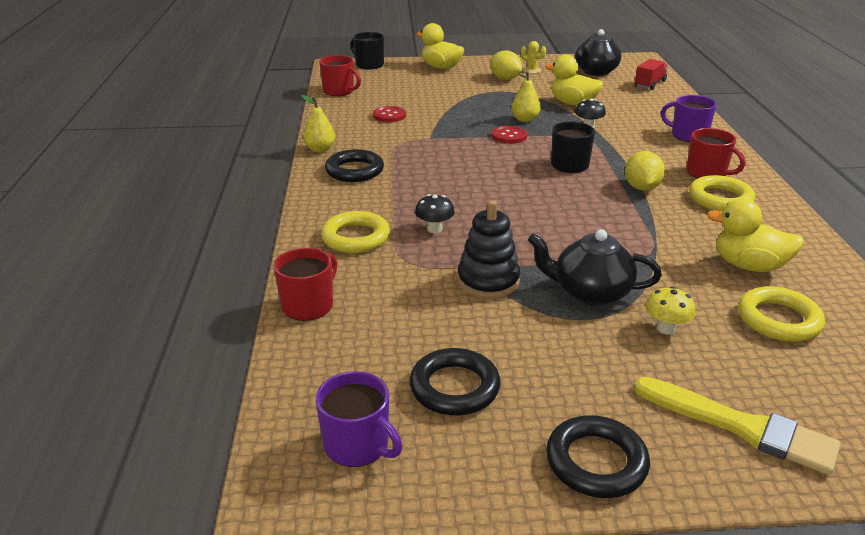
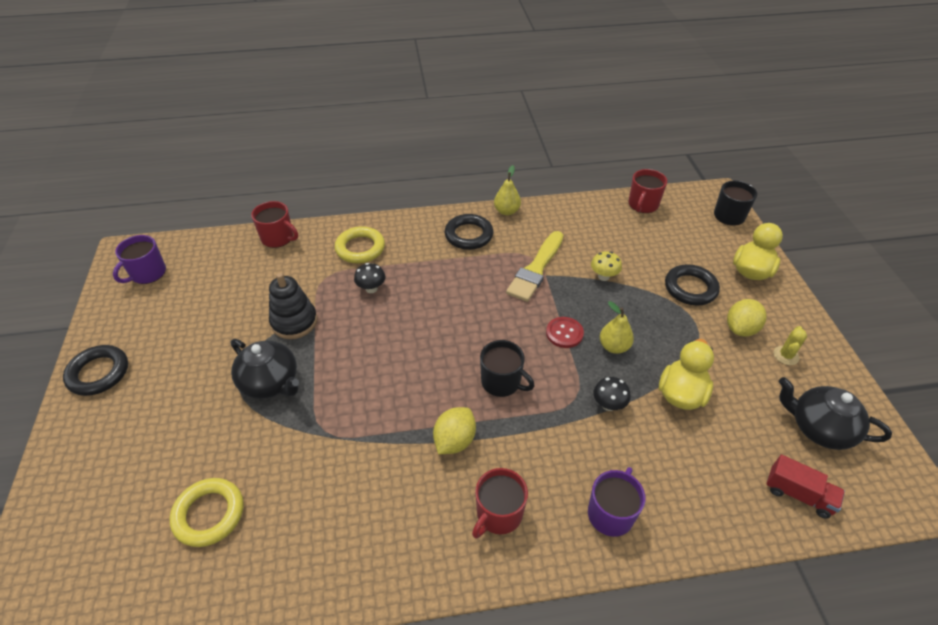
camera: 85 degrees right, 15 degrees up
(389, 115) = (592, 243): red button -> none
(454, 387) = (182, 309): black ring -> black ring (690, 288)
(590, 292) = (270, 382): black teapot -> black teapot turned 120 degrees clockwise
(641, 188) = (454, 441): yellow lemon -> yellow lemon turned 60 degrees counterclockwise
(666, 328) = (215, 427): yellow mushroom -> yellow mushroom (603, 276)
(720, 199) = (434, 515): yellow ring -> none
(741, 427) = (99, 456): yellow brush -> yellow brush (536, 269)
(748, 266) = (296, 511): yellow duck -> none

